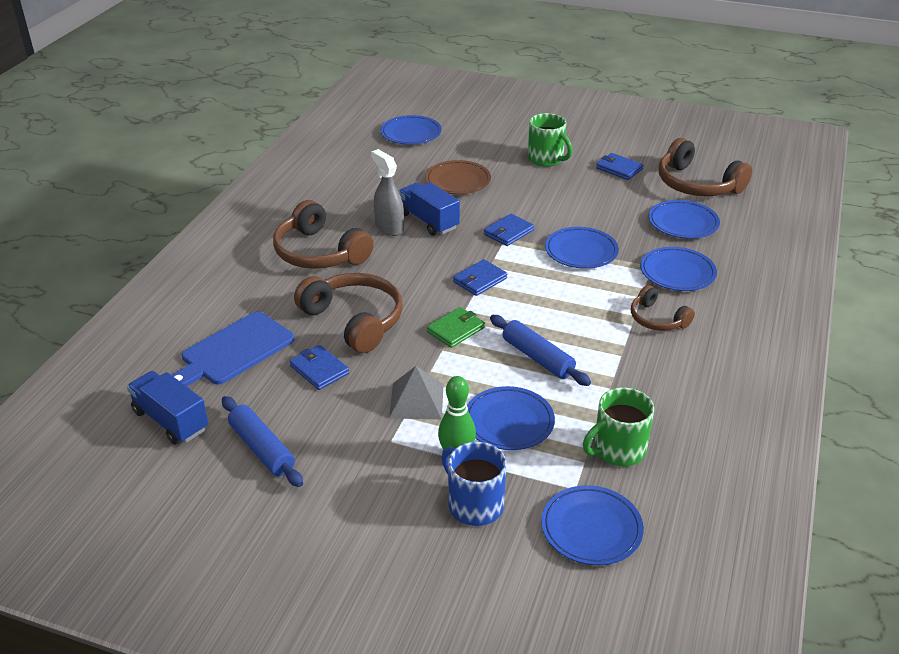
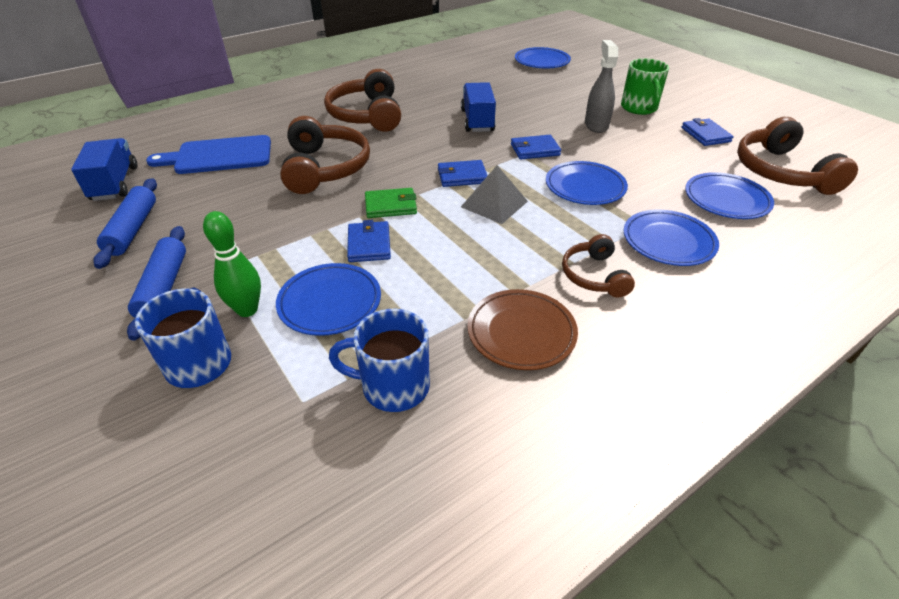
camera: 35 degrees right, 5 degrees up
(319, 370) = (251, 192): blue wallet -> blue wallet (369, 244)
(389, 227) = (441, 115): grey spray bottle -> grey spray bottle (596, 125)
(416, 401) = (283, 247): grey pyramid -> grey pyramid (494, 204)
(458, 181) = (538, 101): brown plate -> brown plate (521, 332)
(538, 357) = (430, 258): blue rolling pin -> blue rolling pin (164, 287)
(591, 529) = (260, 455): blue plate -> none
(617, 450) = (393, 386): green mug -> blue mug

